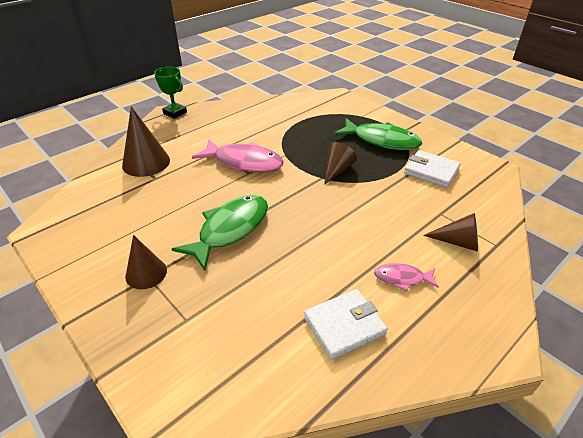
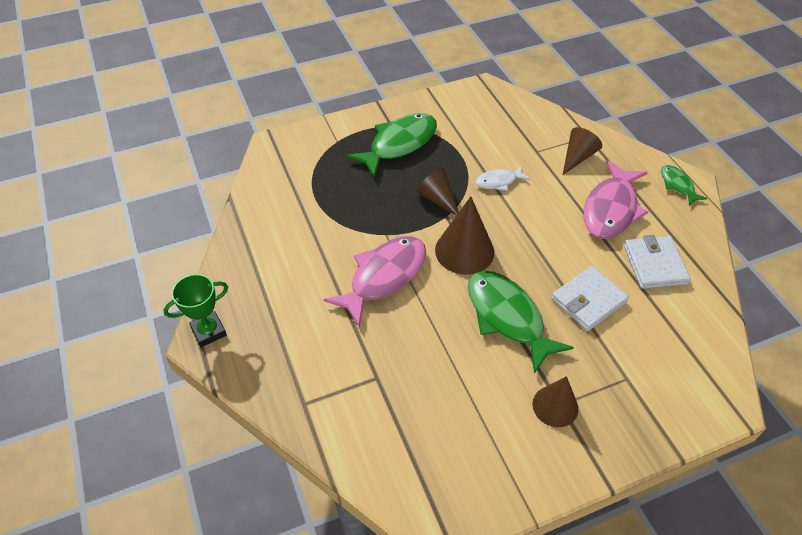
camera: 70 degrees left, 10 degrees up
(146, 162) = (333, 384): brown cone -> brown cone (464, 251)
(381, 197) = (498, 181): none -> white fish
(402, 278) = (611, 209): pink fish -> pink fish, size x1.95
(431, 171) = (471, 131): white wallet -> white wallet (588, 300)
(487, 334) = (677, 185): none -> green fish

